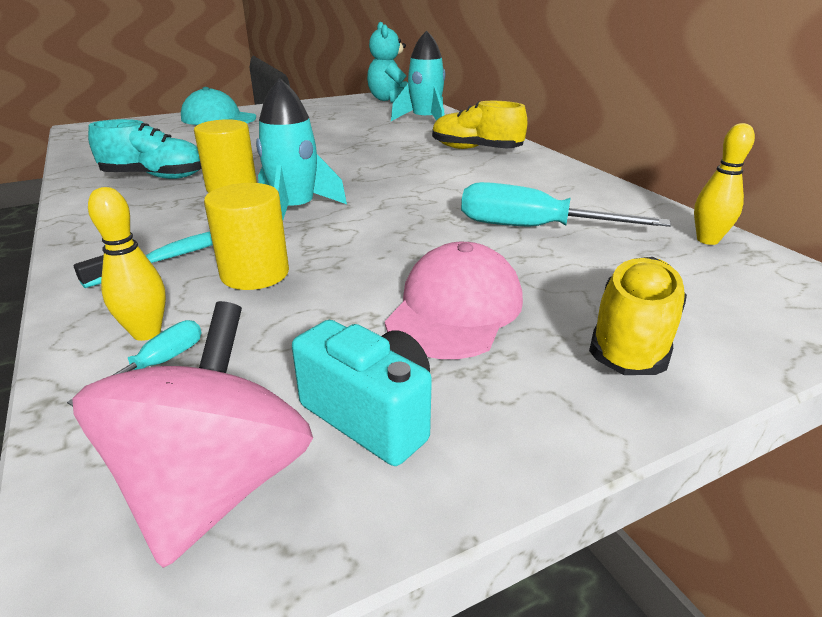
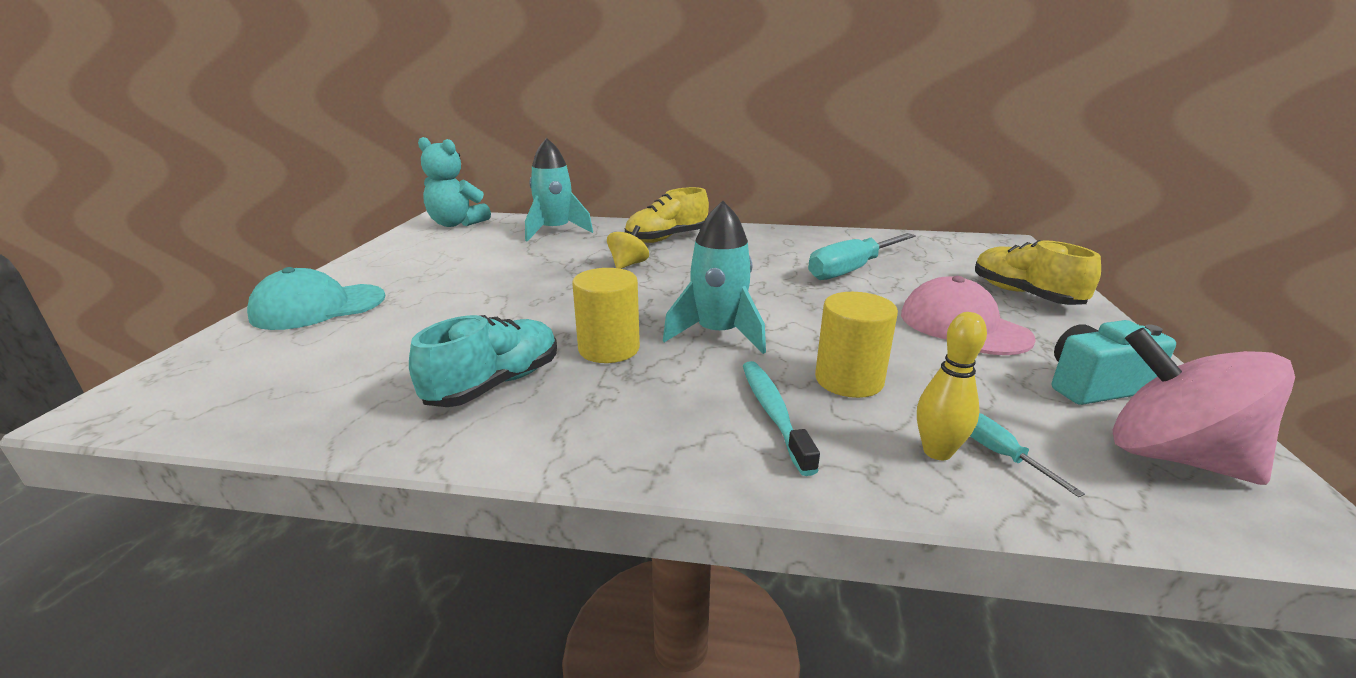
camera: 55 degrees left, 5 degrees down
(393, 154) = (628, 265): none -> yellow spinning top
(707, 240) = (912, 240): yellow bowling pin -> none

